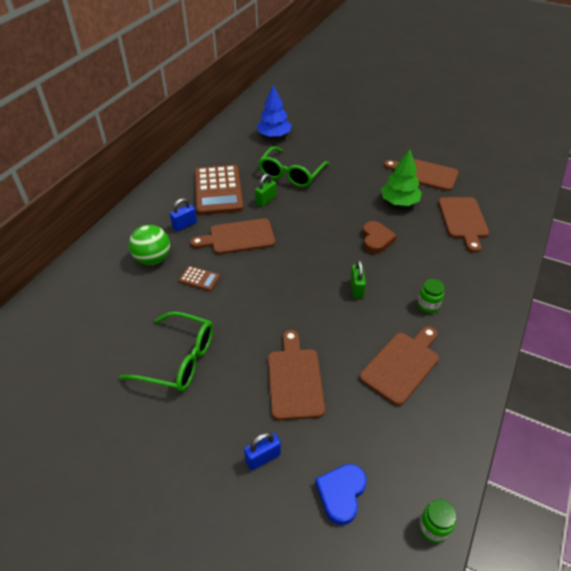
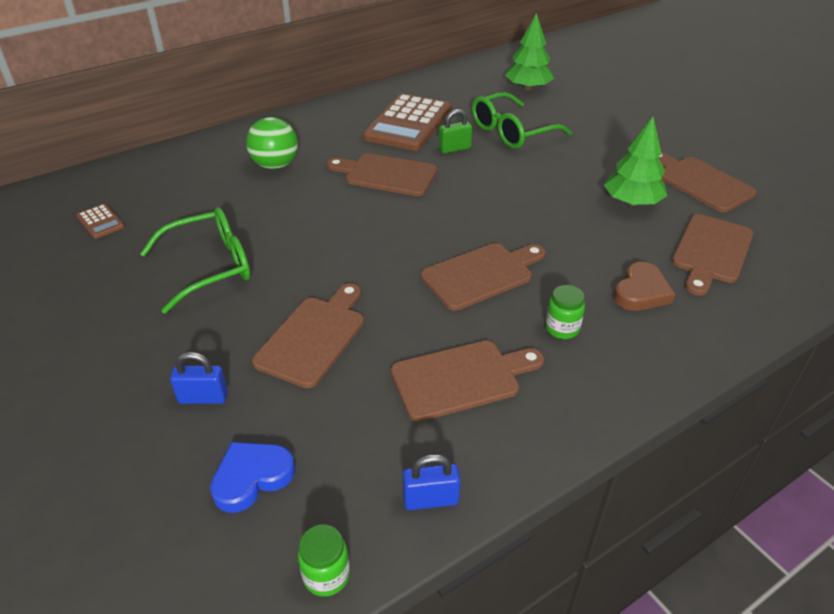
camera: 30 degrees right, 5 degrees down
(179, 360) = (210, 267): green glasses -> green glasses turned 75 degrees counterclockwise
(184, 225) = (339, 145): blue padlock -> blue padlock (430, 499)
(199, 279) = (305, 200): brown calculator -> brown calculator (100, 222)
(274, 135) = (528, 88): blue tree -> green tree
(356, 288) = (481, 275): green padlock -> brown cutting board
(376, 240) = (558, 232): brown heart -> brown heart (641, 292)

